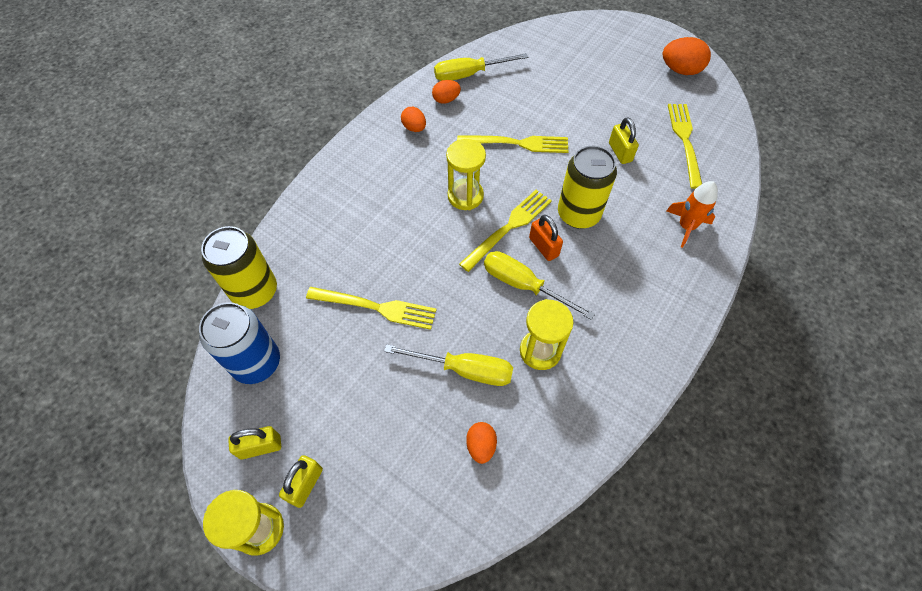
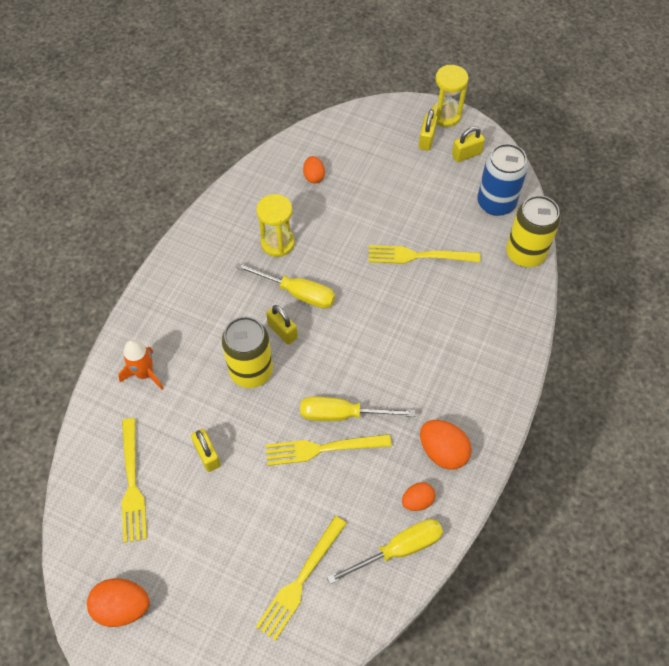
camera: 170 degrees right, 0 degrees up
(414, 128) = (442, 451): orange egg -> orange egg, size x1.63
(464, 369) = (335, 221): yellow screwdriver -> yellow screwdriver (342, 414)
(465, 196) = (366, 373): yellow hourglass -> none
(509, 227) = (318, 346): yellow fork -> yellow fork (300, 581)
(543, 247) = (282, 331): orange padlock -> yellow padlock

